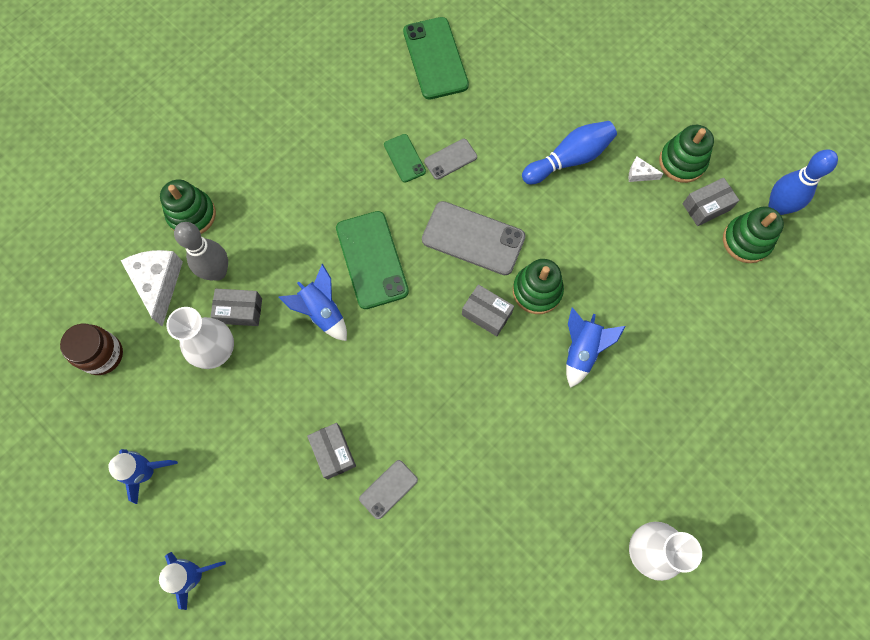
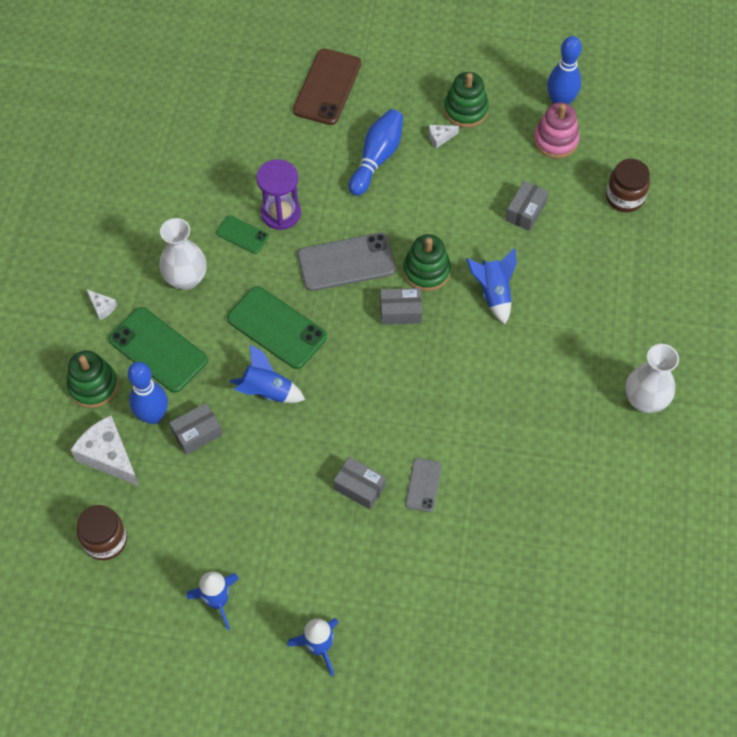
camera: 35 degrees left, 10 degrees down
(215, 350) = (201, 475): white vase -> white vase (186, 279)
(217, 272) = (153, 416): grey bowling pin -> blue bowling pin
(248, 151) = (102, 307): none -> white cheese
(435, 58) = (206, 142): green phone -> green phone (158, 350)
(450, 159) = (281, 213): grey phone -> purple hourglass
(573, 69) = (327, 87): none -> brown phone
(706, 207) = (508, 133): grey box -> grey box (525, 211)
(746, 241) = (555, 140): green stacking toy -> pink stacking toy
(773, 337) = (624, 197): none -> brown jar

